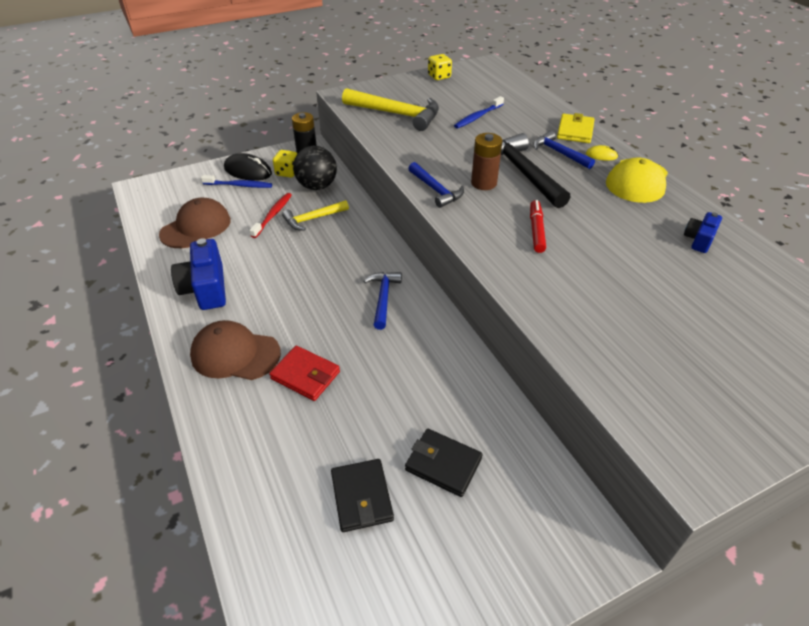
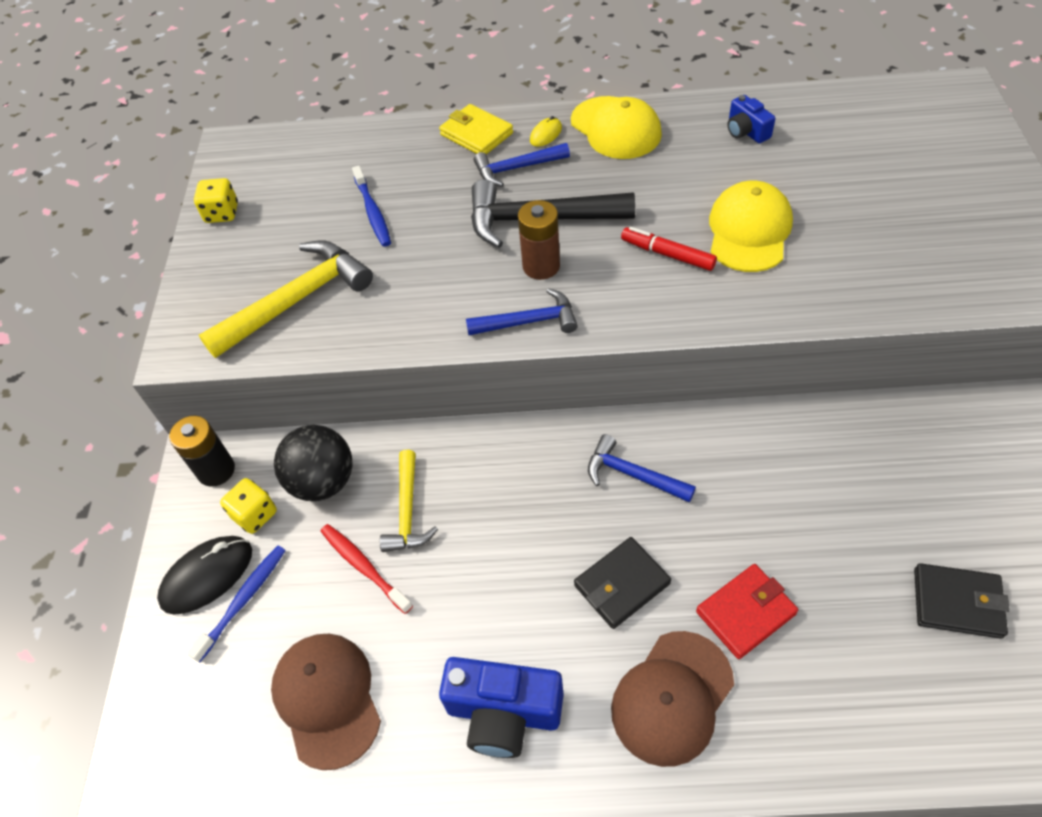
camera: 60 degrees left, 10 degrees up
(443, 464) = (928, 504): black wallet -> black wallet (621, 584)
(592, 263) = (749, 231): none -> yellow cap

